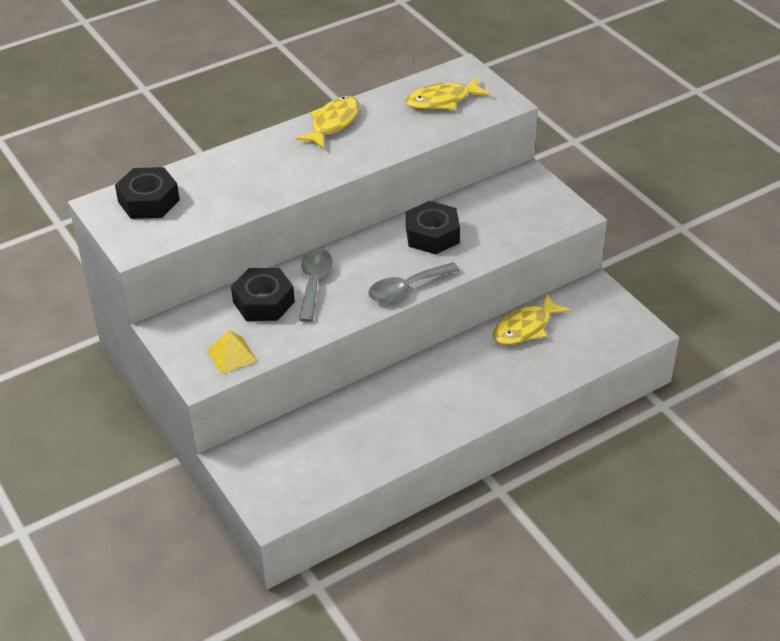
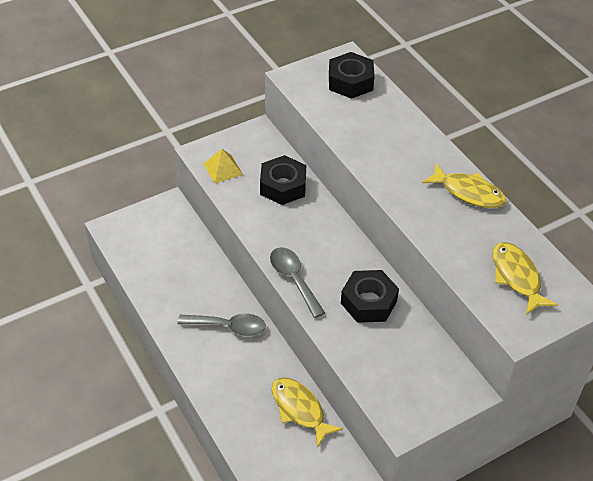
camera: 90 degrees right, 5 degrees up
(314, 282) = (305, 217): grey spoon -> grey spoon (229, 327)

